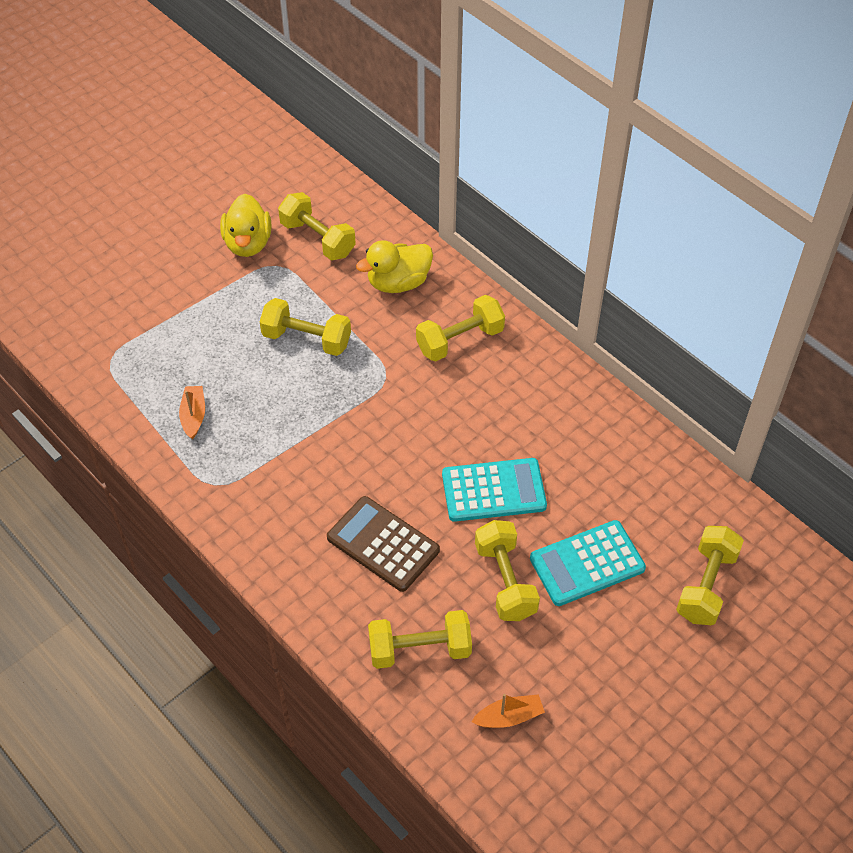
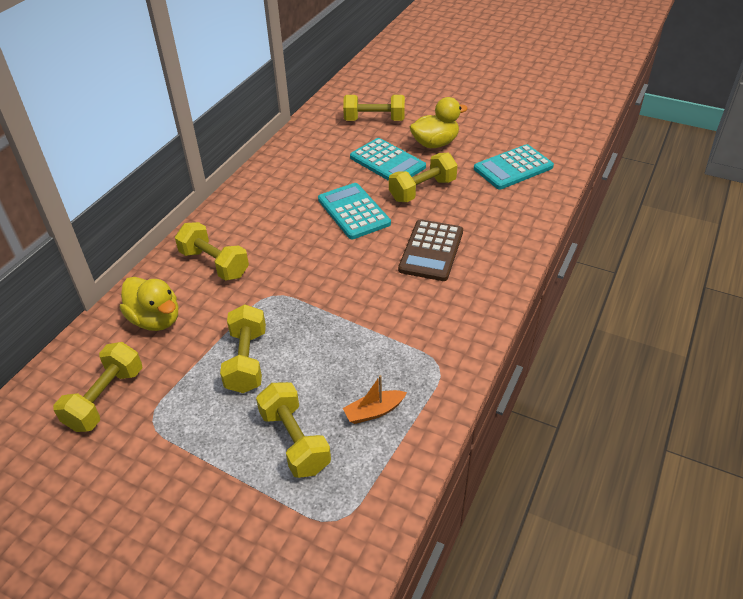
camera: 110 degrees left, 10 degrees down
(248, 243) = (122, 459): yellow duck -> yellow duck (435, 143)
(420, 649) = (498, 212): yellow dumbbell -> yellow dumbbell (295, 441)
(509, 717) = (513, 168): orange boat -> turquoise calculator

